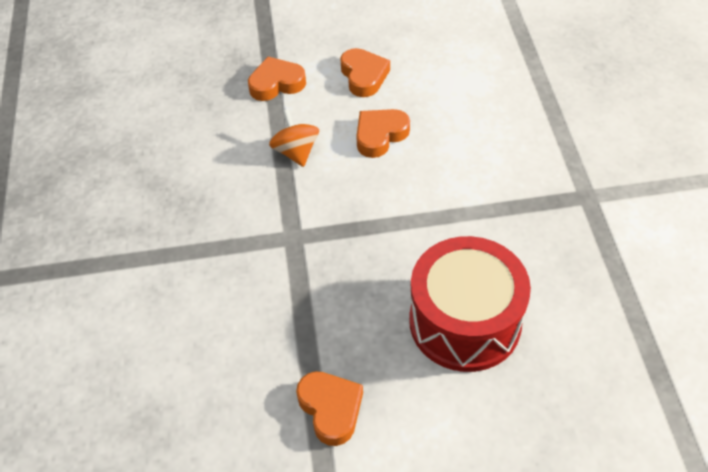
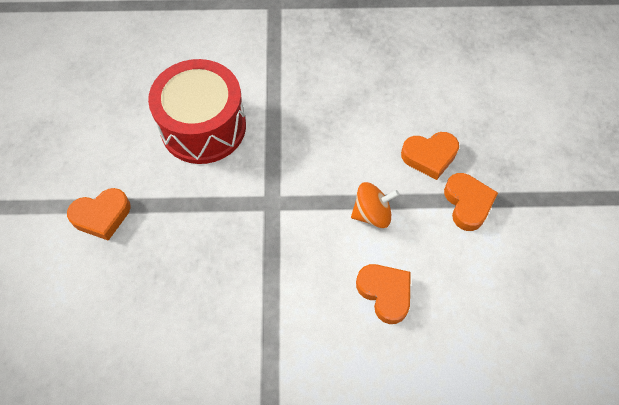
camera: 95 degrees right, 10 degrees up
(364, 76) = (474, 289): orange heart -> orange heart (429, 156)
(465, 321) = (149, 333): red drum -> red drum (203, 127)

